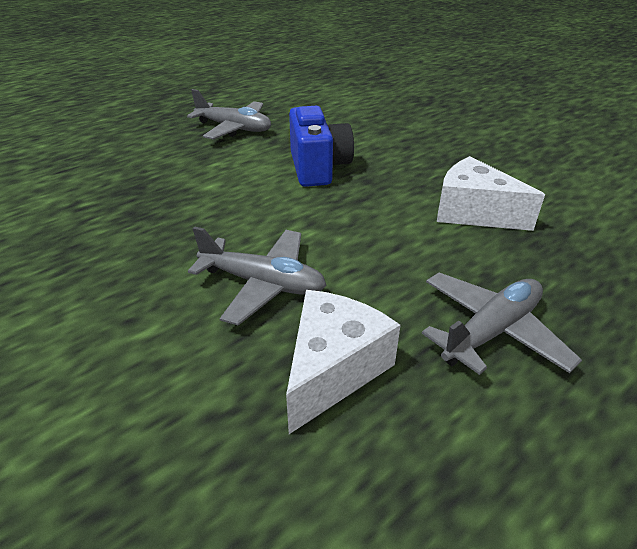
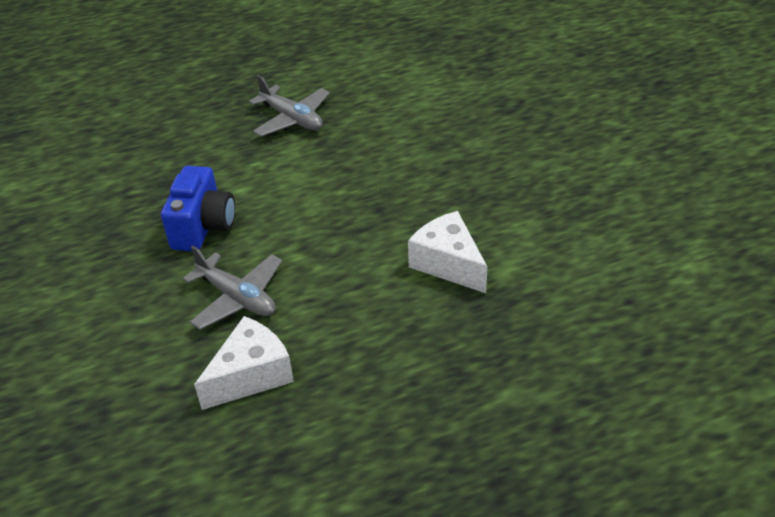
camera: 20 degrees right, 5 degrees up
(318, 168) = (343, 186): blue camera -> blue camera (203, 227)
(491, 331) = (379, 373): grey plane -> none

